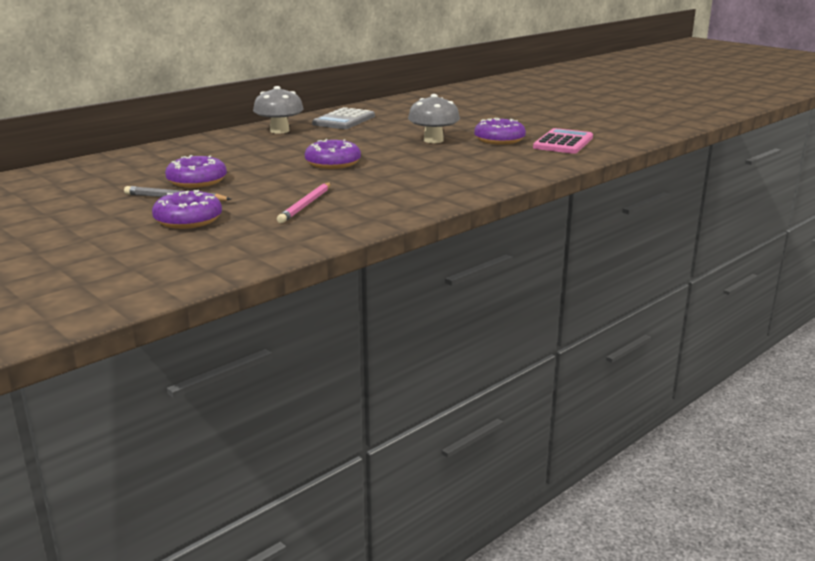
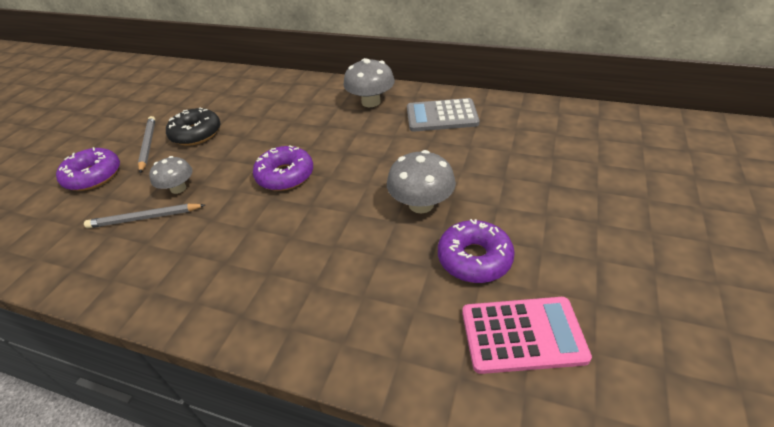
camera: 65 degrees right, 20 degrees up
(197, 181) = (196, 134): purple donut -> black donut
(282, 193) = (178, 188): none -> grey mushroom
(306, 205) = (145, 218): pink pencil -> grey pencil

